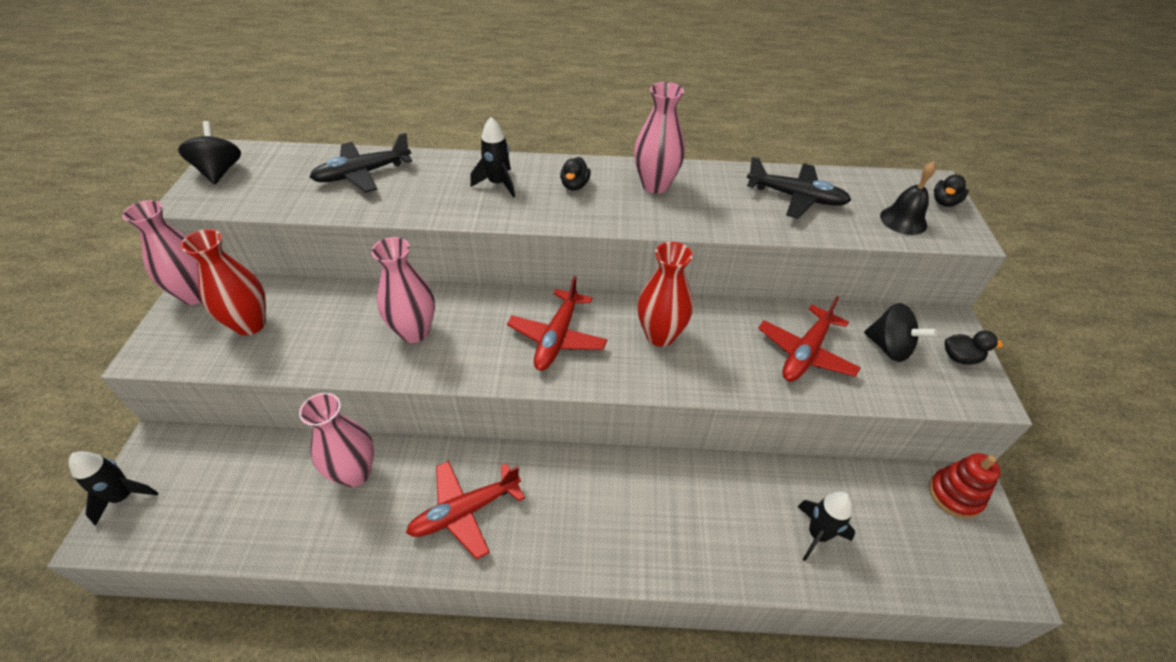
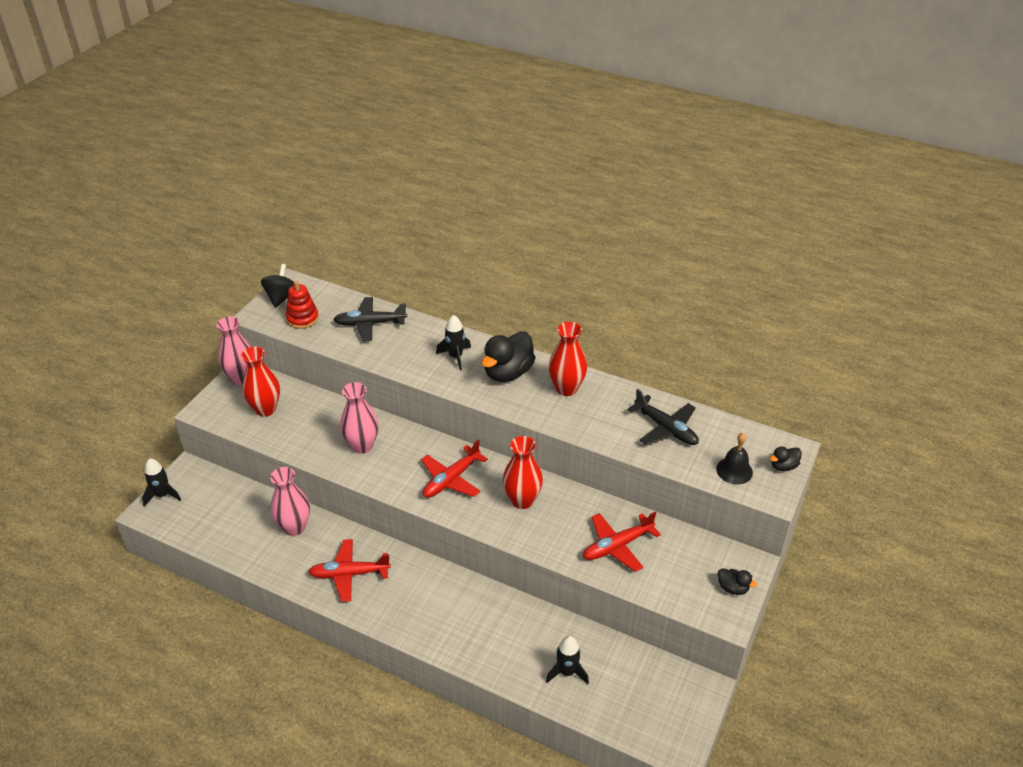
camera: 25 degrees right, 5 degrees down
(574, 185) = (508, 373): black duck -> black duck, size x2.05
(655, 185) = (566, 388): pink vase -> red vase
(889, 347) = (683, 563): black spinning top -> none
(954, 495) = (687, 687): red stacking toy -> red stacking toy (302, 318)

